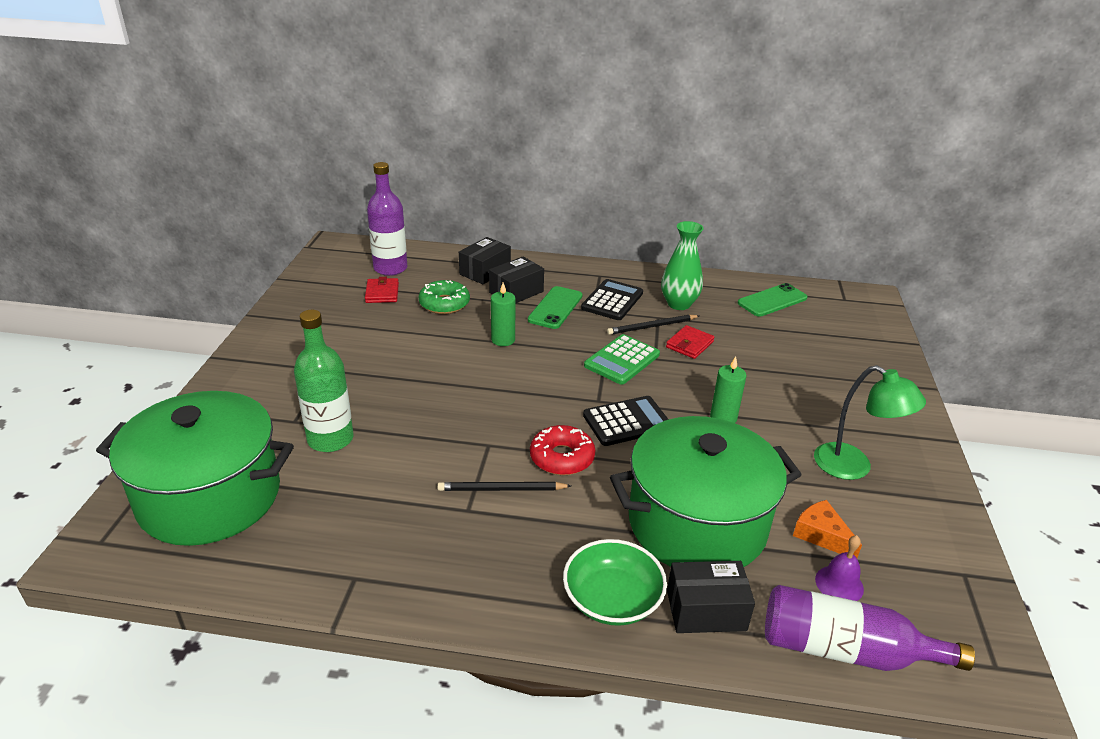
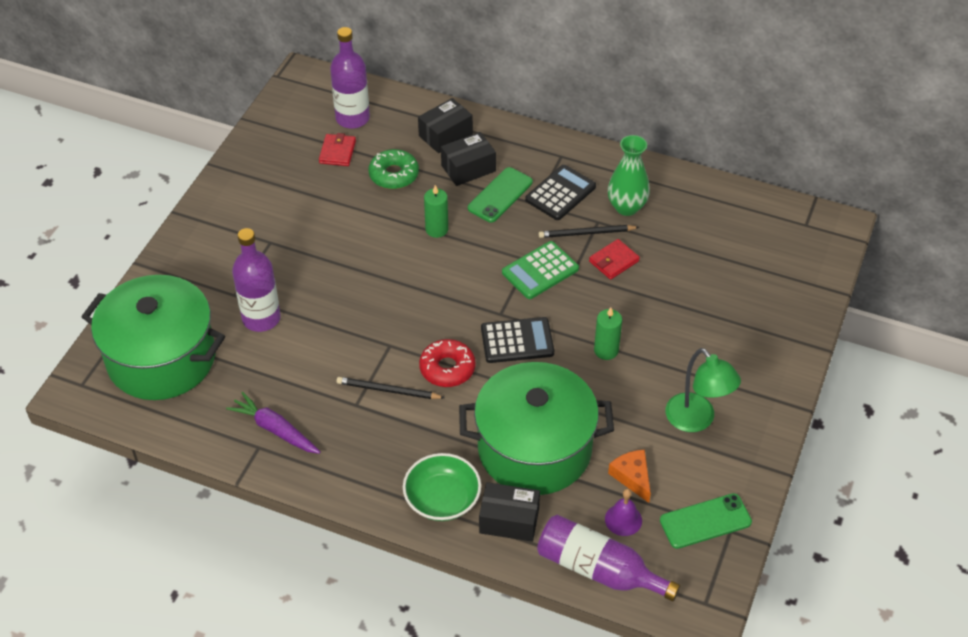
camera: 15 degrees right, 15 degrees up
(330, 439) = (261, 318): green bottle -> purple bottle
(372, 553) = (275, 429): none -> purple carrot
(772, 301) = (727, 216): green phone -> green phone (705, 521)

